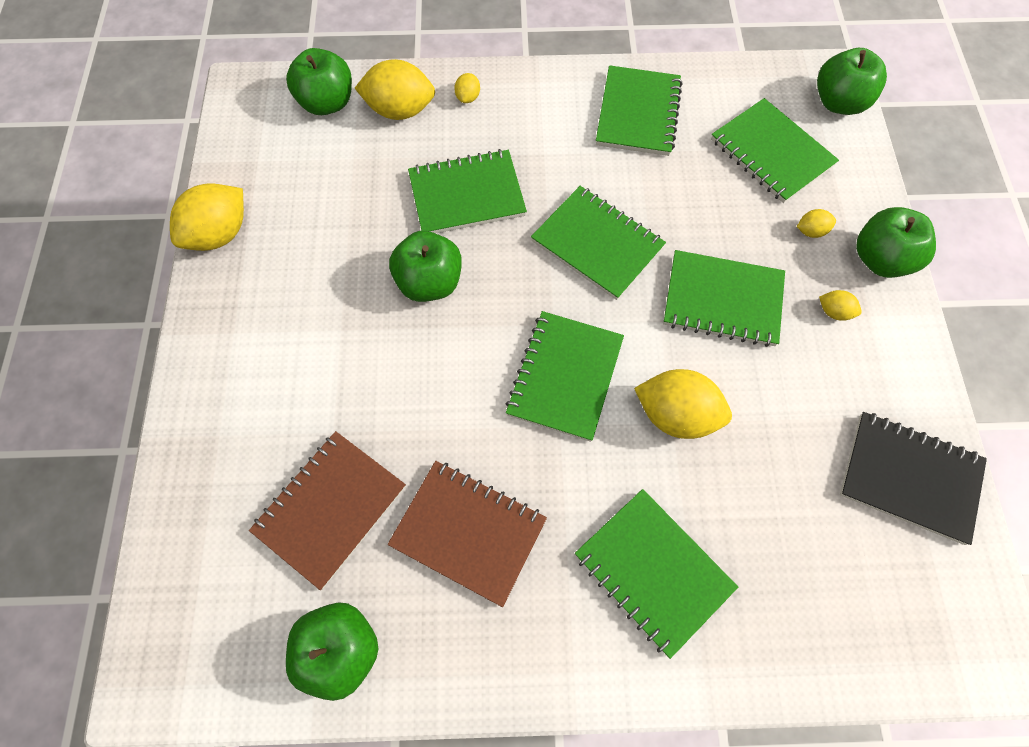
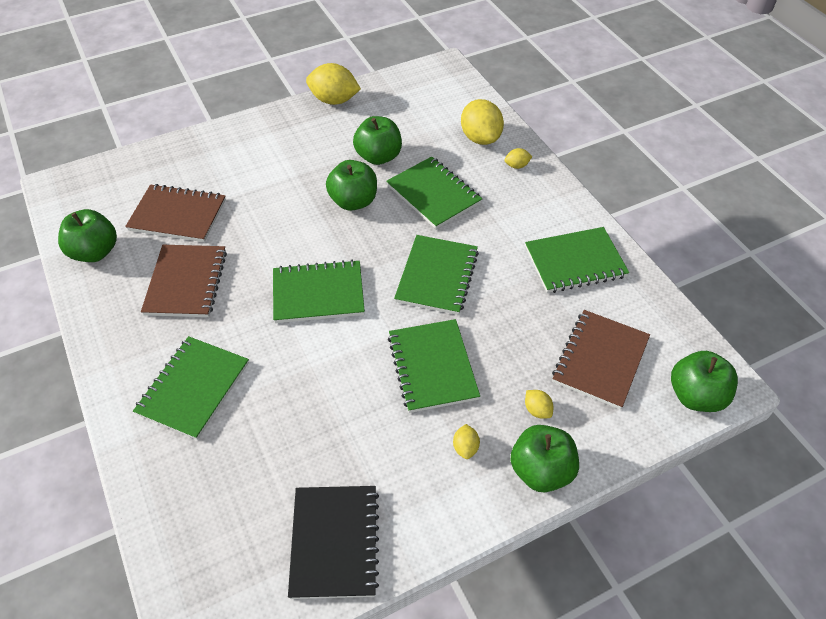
camera: 65 degrees right, 15 degrees down
(327, 103) = (461, 104): green apple -> green apple (378, 157)
(676, 415) = (318, 366): yellow lemon -> none
(771, 153) = (600, 360): green notebook -> brown notebook

